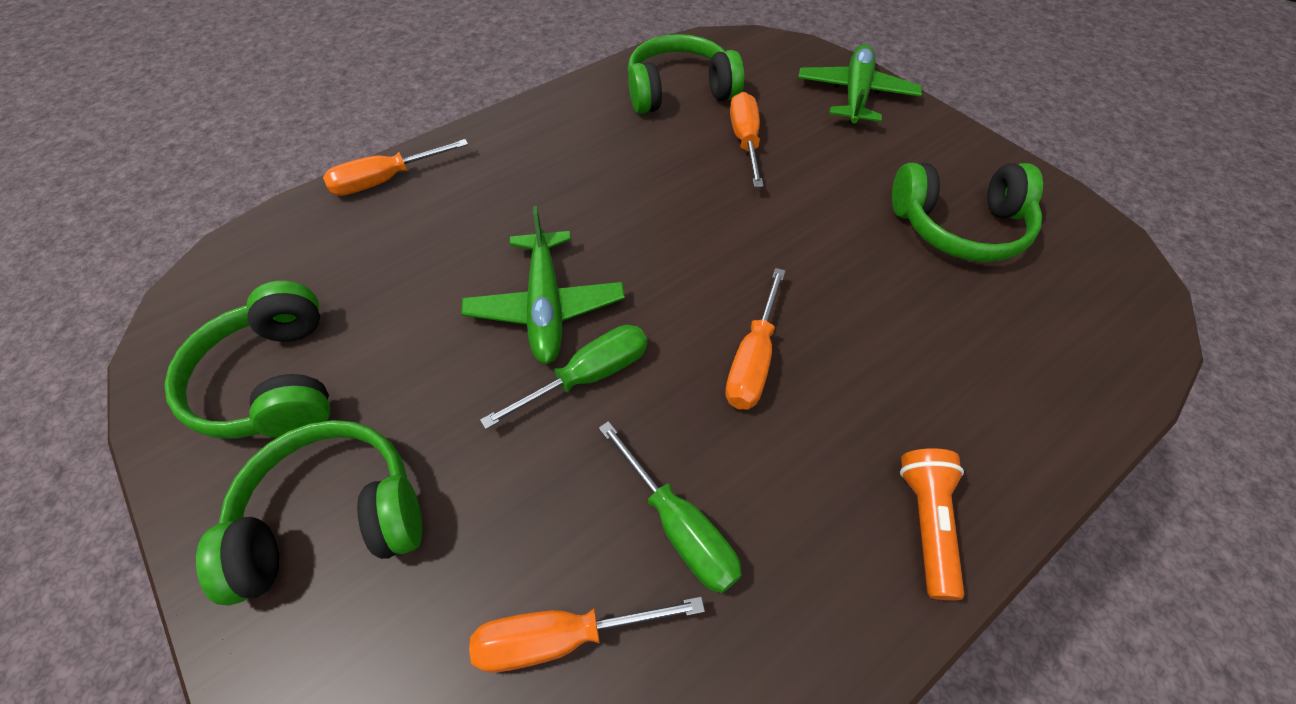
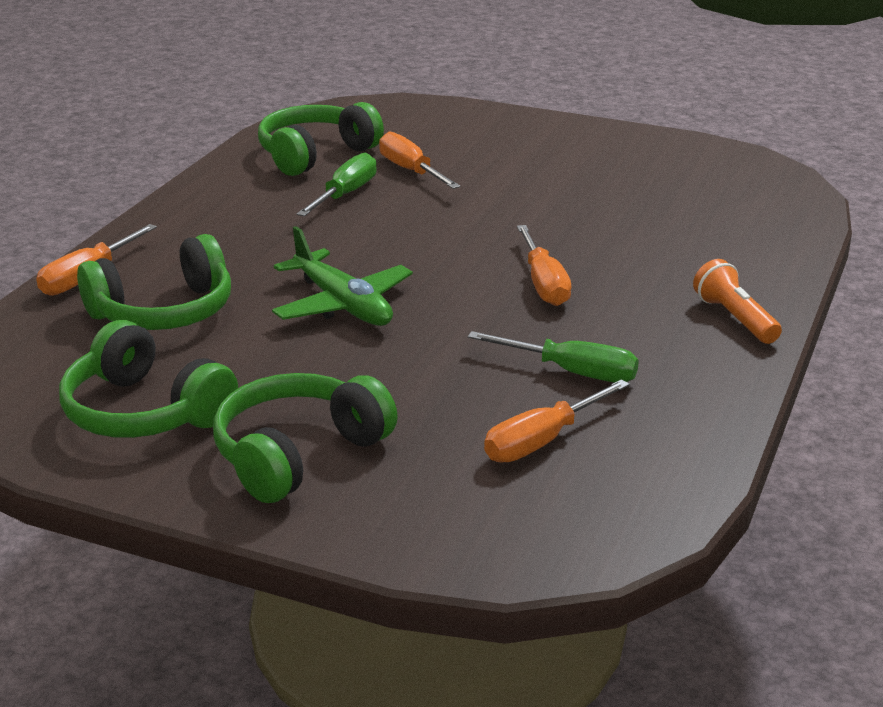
camera: 30 degrees left, 25 degrees down
(588, 376) = (423, 328): green screwdriver -> green screwdriver (345, 194)
(855, 94) = (478, 121): green plane -> none
(959, 227) = (632, 177): green headphones -> green headphones (164, 312)

